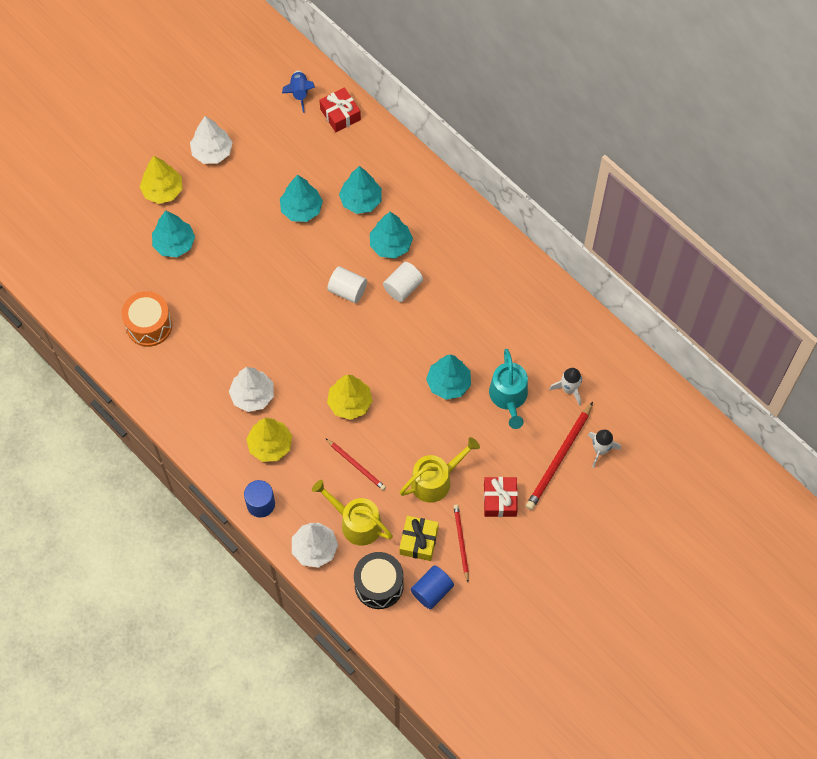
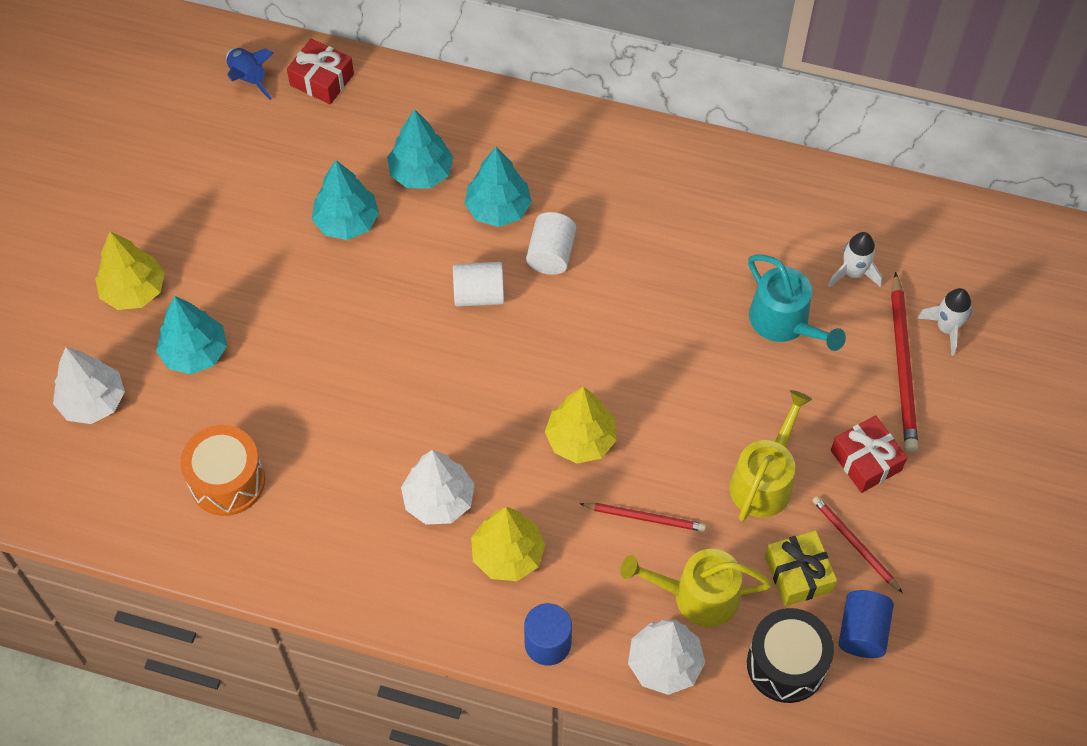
camera: 30 degrees left, 5 degrees down
(212, 152) = (174, 207): white tree -> white tree (93, 401)
(448, 383) = (695, 346): turquoise tree -> none

